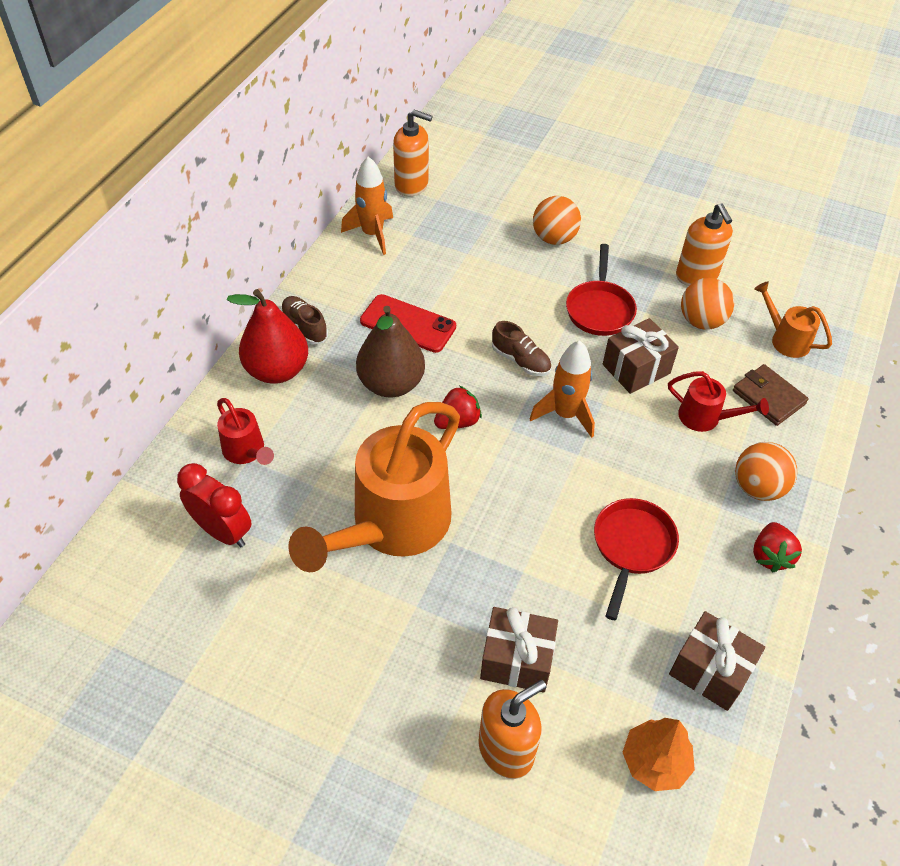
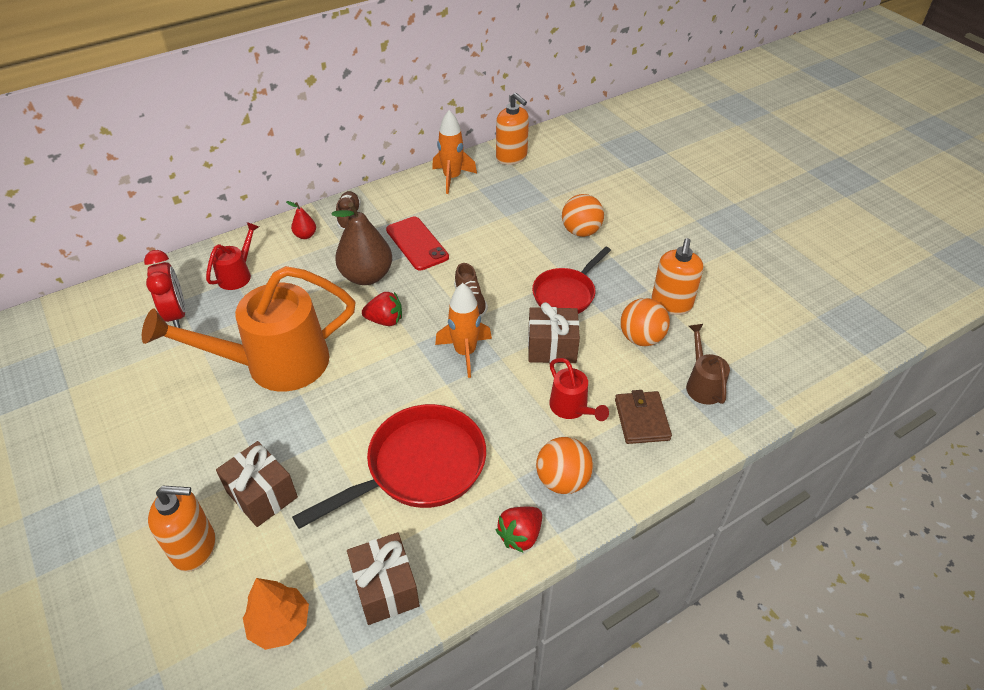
camera: 35 degrees right, 5 degrees down
(246, 452) = (237, 275): red watering can -> red watering can turned 150 degrees counterclockwise
(277, 370) = (305, 235): red pear -> red pear, size x0.46
(631, 547) = (419, 467): red pan -> red pan, size x1.55
(785, 339) = (702, 384): orange watering can -> brown watering can

